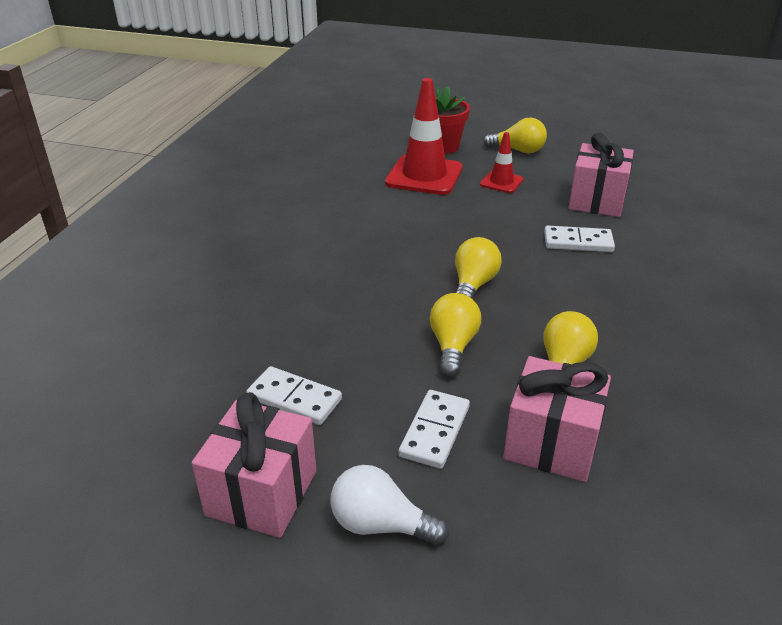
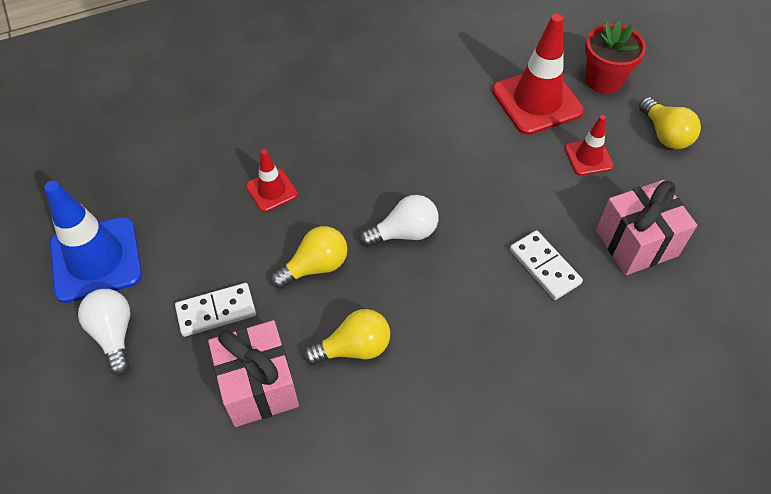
camera: 50 degrees right, 20 degrees up
(262, 493) = (96, 259): pink gift -> blue traffic cone
(294, 399) = (185, 217): white domino -> none
(336, 331) = (271, 190): none -> red traffic cone
(473, 285) = (404, 233): yellow light bulb -> white light bulb

